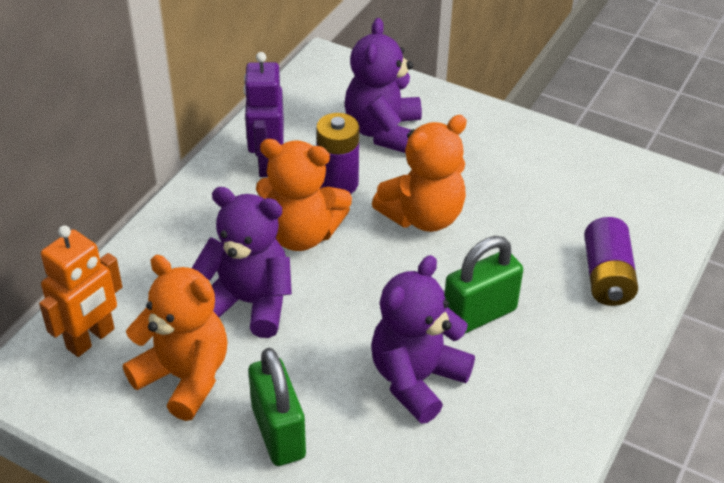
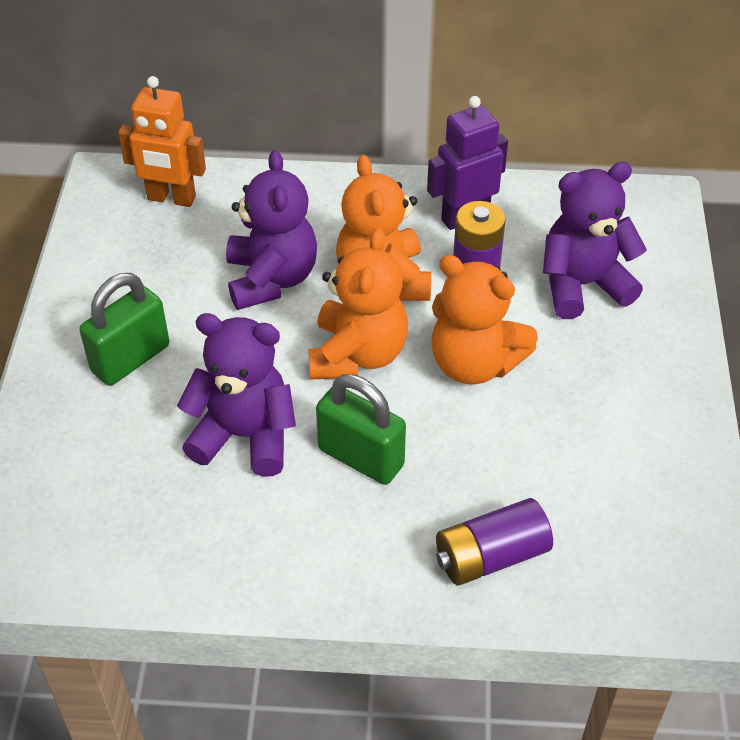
camera: 65 degrees right, 5 degrees up
(184, 377) = (161, 273): orange teddy bear -> orange teddy bear (357, 354)

